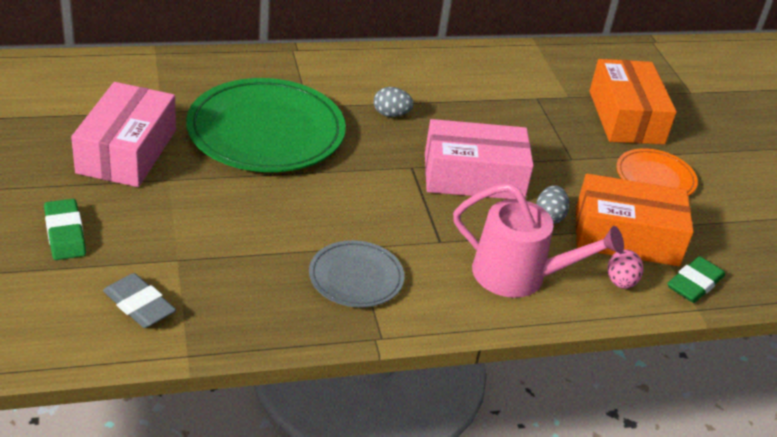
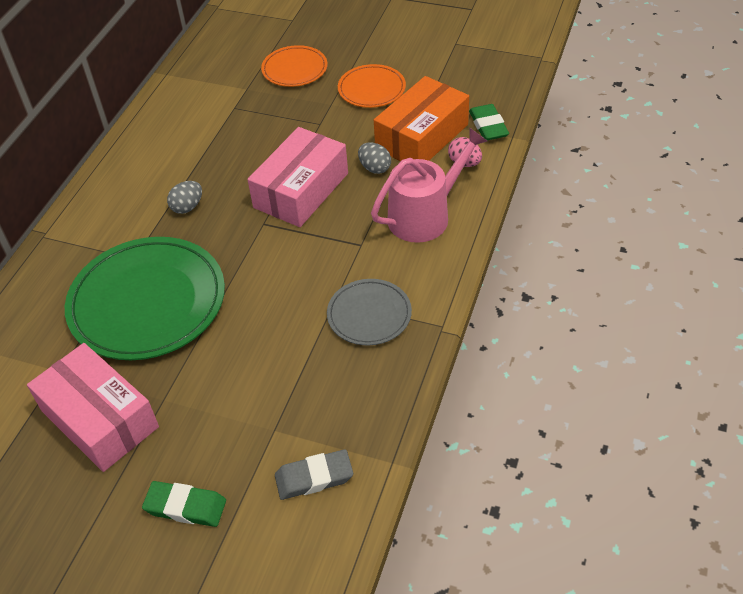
camera: 50 degrees left, 10 degrees up
(626, 117) = (294, 69): orange box -> orange plate

